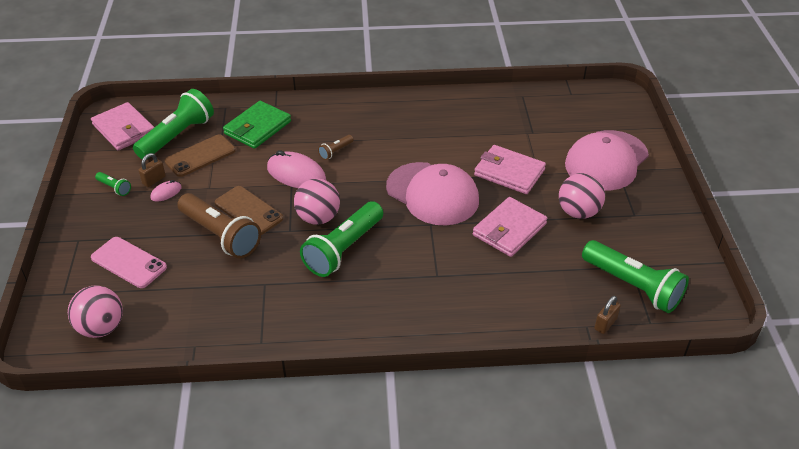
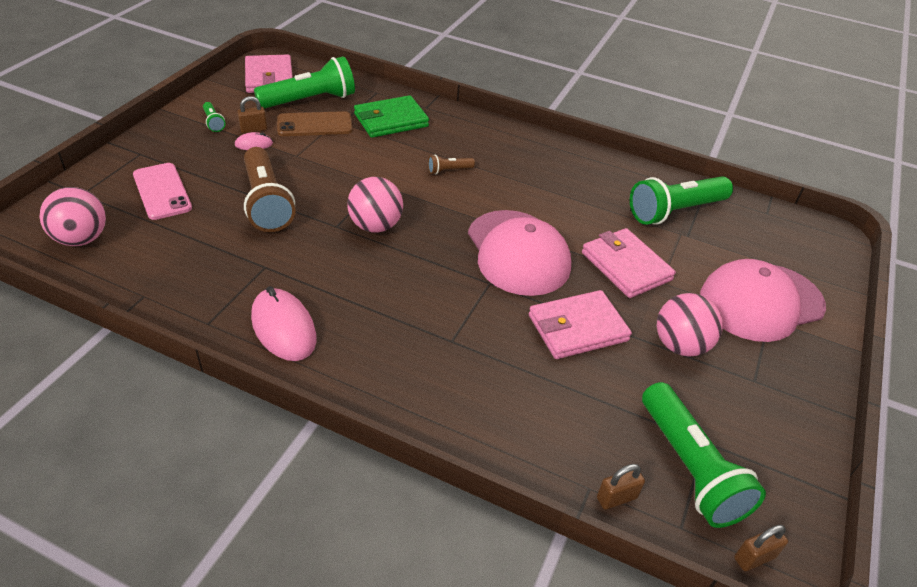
camera: 25 degrees right, 0 degrees up
(248, 211) = (313, 191): brown phone -> none
(296, 174) = (390, 176): pink mouse -> pink mouse (283, 328)
(344, 249) = (374, 268): green flashlight -> green flashlight (675, 211)
(697, 319) = (754, 557): none -> brown padlock

